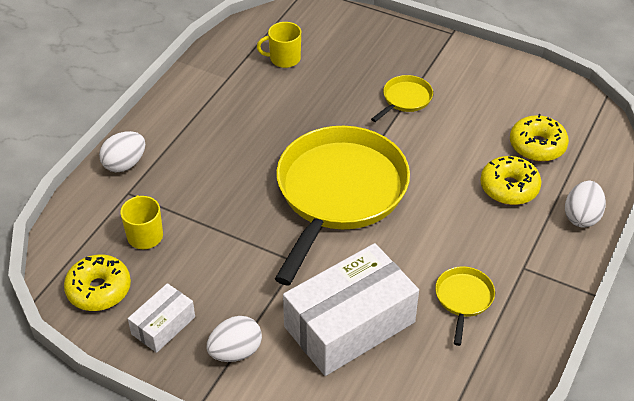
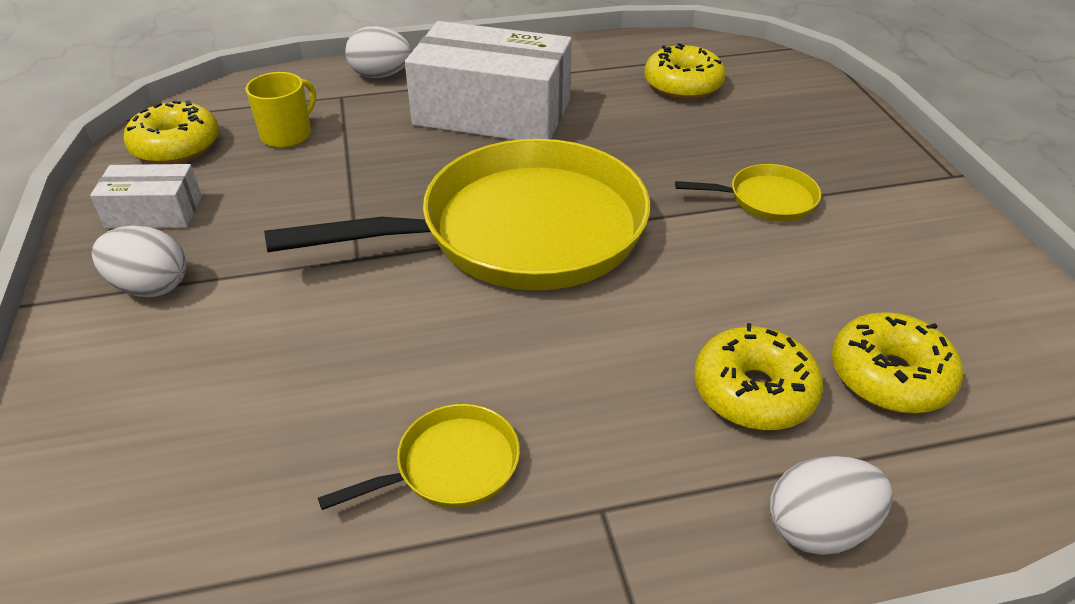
camera: 50 degrees right, 5 degrees down
(284, 59) = (683, 85): yellow mug -> yellow donut
(349, 324) = (284, 364): white box -> white box (492, 112)

